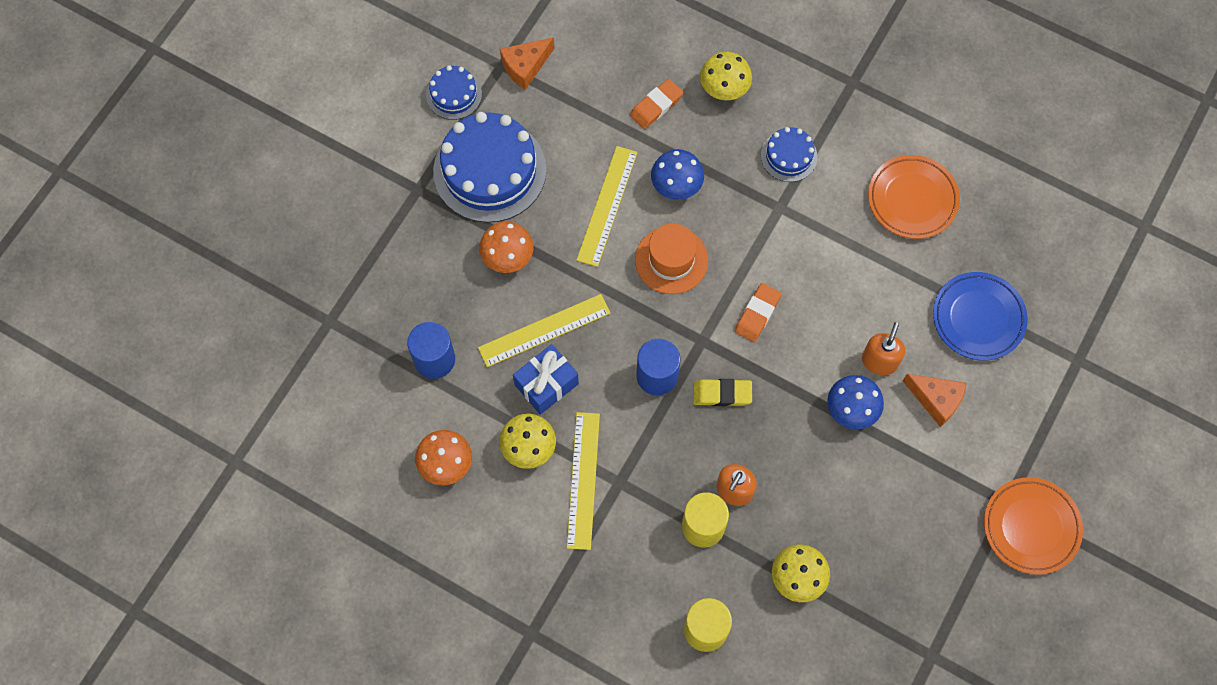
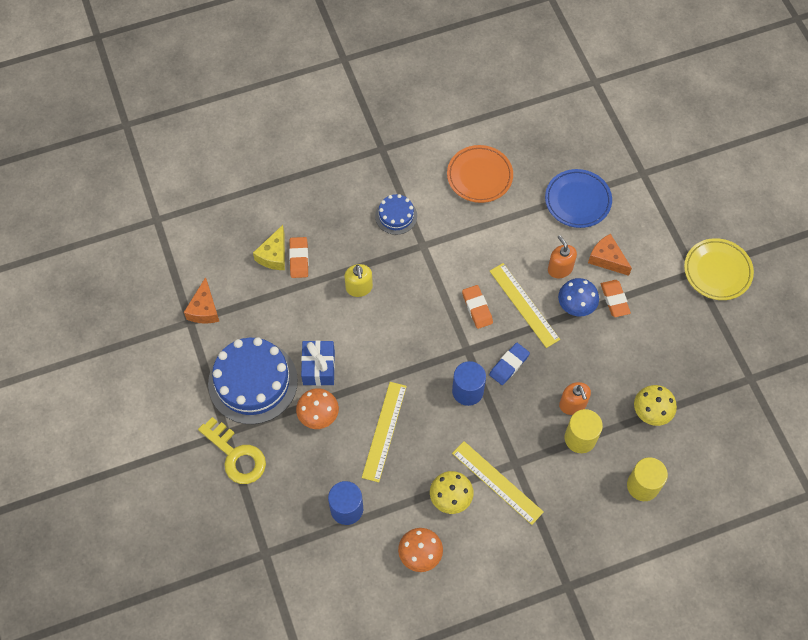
camera: 50 degrees left, 5 degrees down
(403, 217) = (236, 455): none -> yellow key
(454, 94) = (183, 363): blue cake -> none
(546, 384) = (419, 456): blue gift -> blue gift (319, 367)
(607, 205) = (337, 335): yellow ruler -> yellow ruler (524, 305)
(639, 80) = (274, 255): none -> yellow cheese
(671, 260) = (403, 327): orange hat -> none
(676, 185) = (359, 288): blue mushroom -> yellow soap dispenser
(722, 394) = (509, 365): yellow eraser -> blue eraser
(724, 88) = (322, 215): yellow mushroom -> none
(894, 444) = (614, 300): none -> orange eraser
(936, 400) = (607, 259): orange cheese -> orange cheese turned 120 degrees counterclockwise
(1031, 527) = (717, 271): orange plate -> yellow plate

